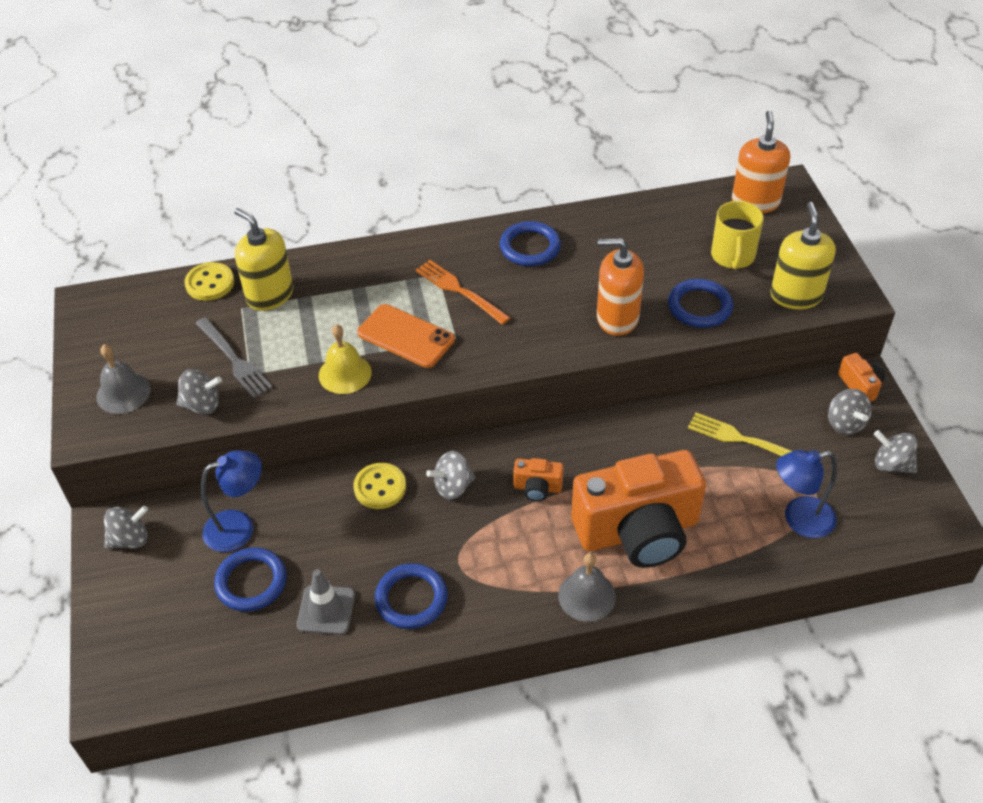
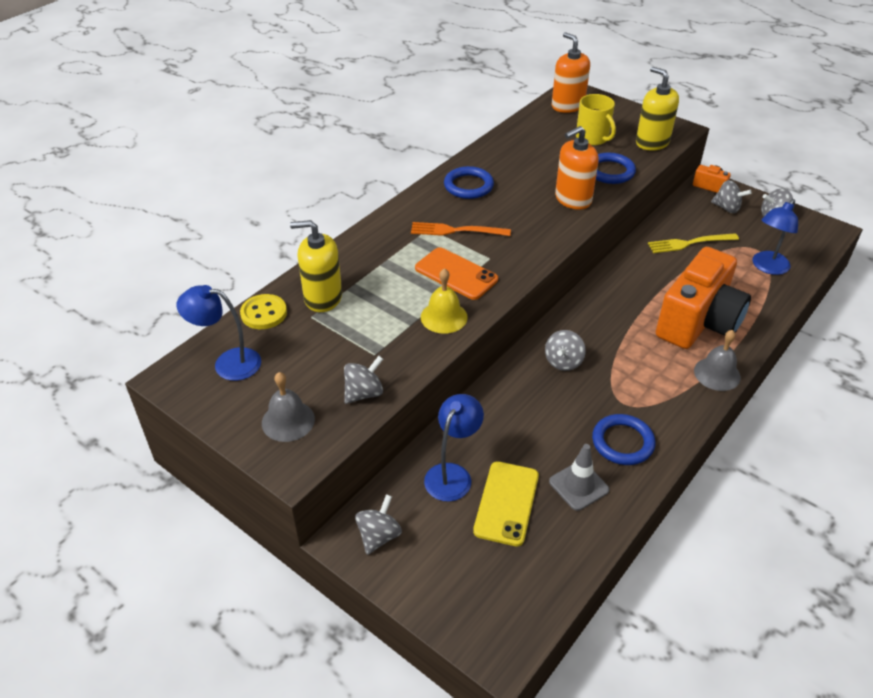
camera: 40 degrees left, 5 degrees down
(137, 314) = (228, 363): none -> blue lamp
(234, 360) = (350, 351): grey fork -> none
(251, 582) = (506, 503): blue ring -> yellow phone
(380, 487) = (518, 390): yellow button -> none
(406, 336) = (456, 274): orange phone -> orange phone turned 45 degrees clockwise
(537, 488) = (614, 332): orange camera -> none

